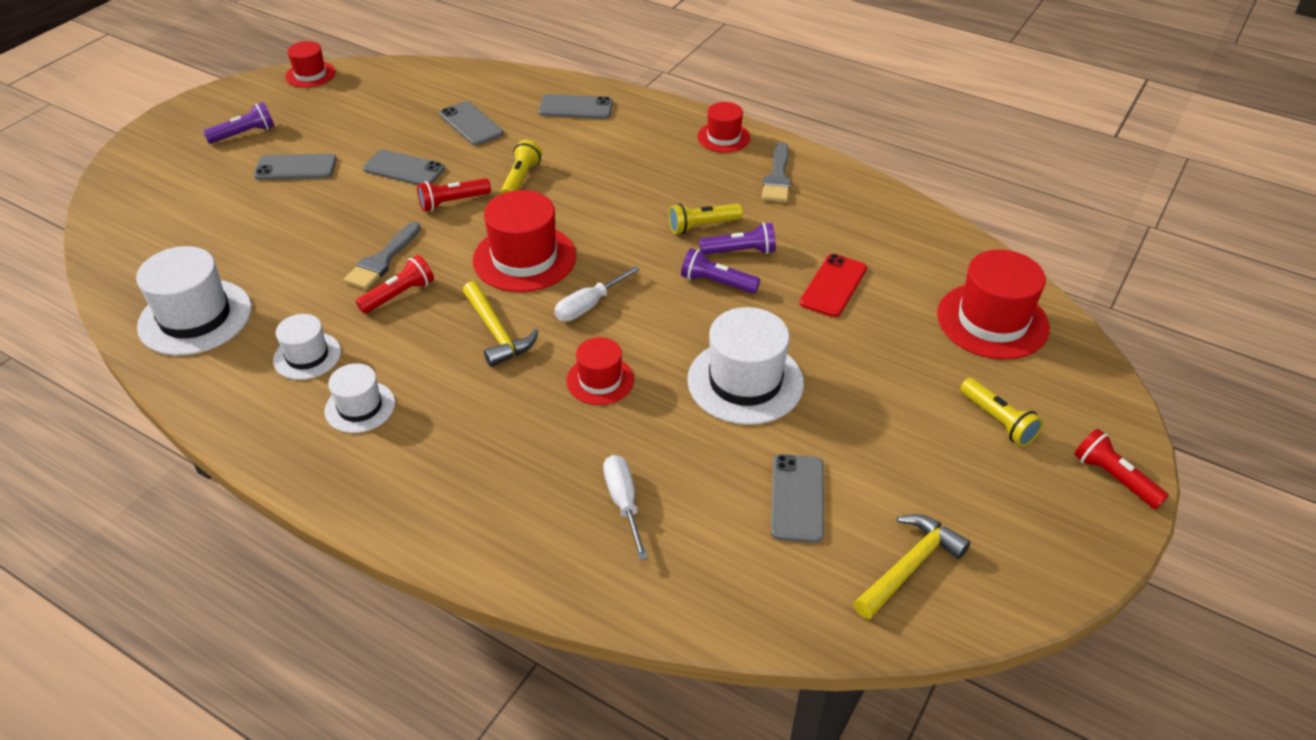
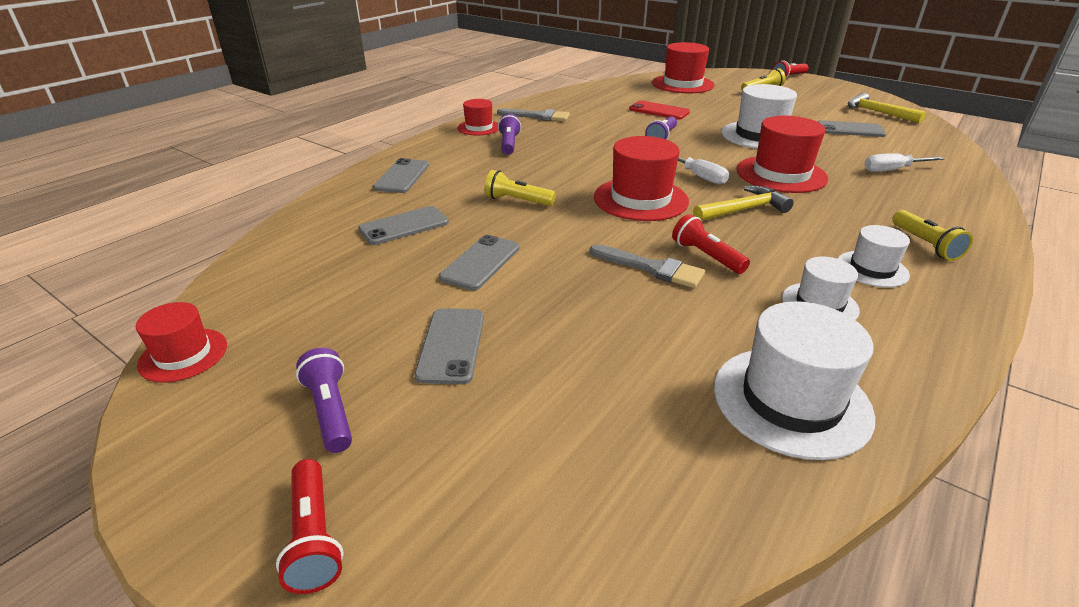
camera: 85 degrees left, 10 degrees down
(452, 202) = (550, 233): red flashlight -> red flashlight (314, 537)
(600, 380) = (781, 174): red hat -> red hat, size x1.71
(702, 226) = (595, 139): yellow flashlight -> yellow flashlight (925, 244)
(740, 251) = (625, 130): purple flashlight -> purple flashlight (509, 144)

